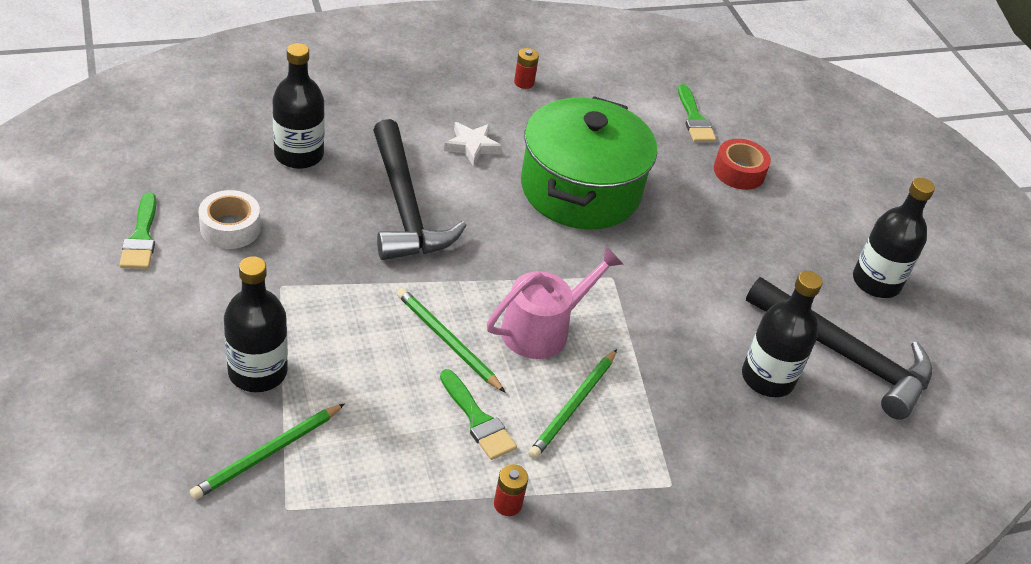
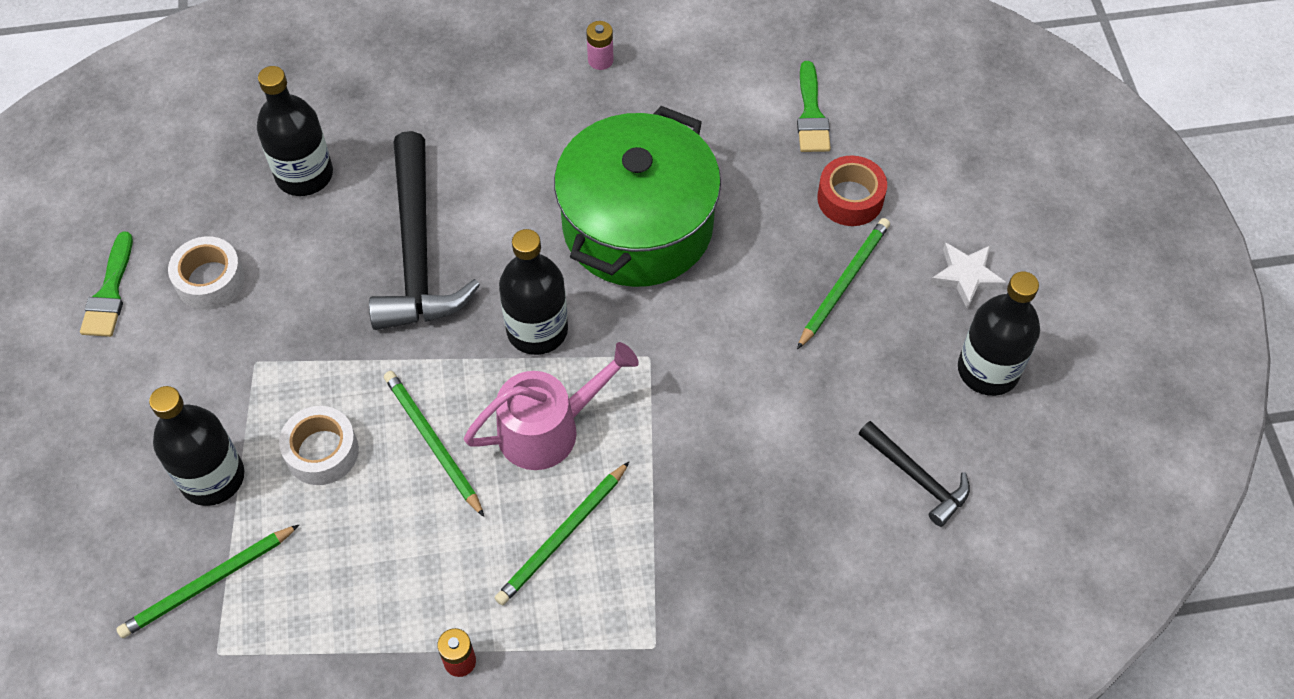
camera: 15 degrees right, 15 degrees up
(352, 350) = (322, 452): none -> white tape
(472, 146) = (515, 160): white star -> white star (966, 277)
(478, 420) = (447, 550): green brush -> none
(524, 83) = (600, 60): red battery -> pink battery
(750, 227) = (843, 284): none -> green pencil
(767, 378) = (808, 506): black bottle -> black bottle (537, 330)
(845, 356) = (917, 477): black hammer -> black hammer, size x0.52

